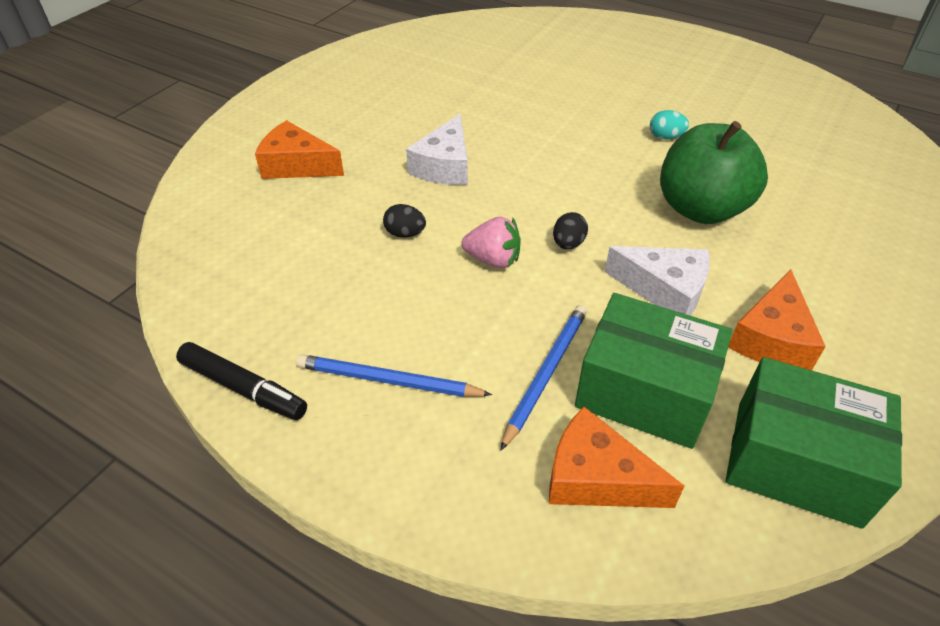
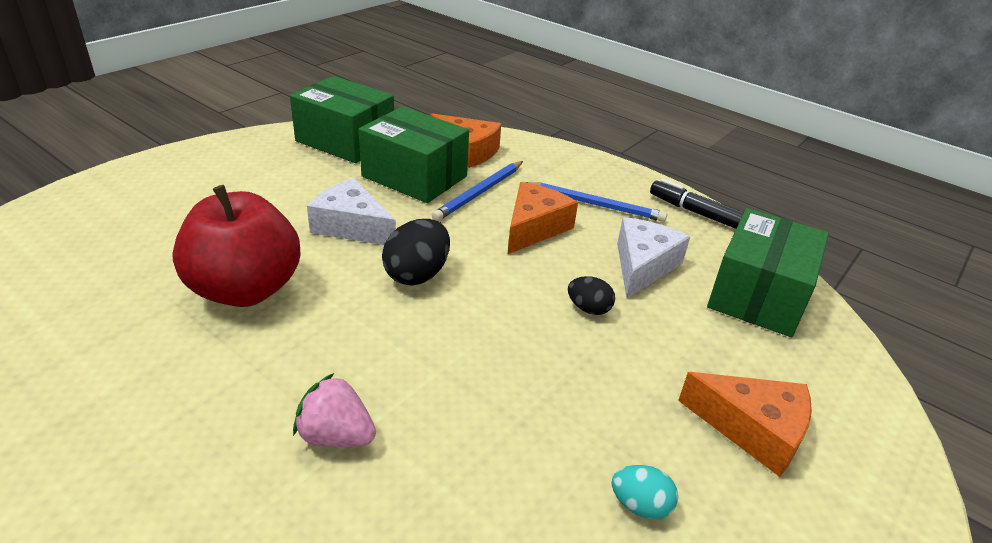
camera: 175 degrees left, 10 degrees down
(231, 273) = (758, 294): none -> green box
(444, 166) = (537, 396): white cheese -> white cheese (643, 266)
(493, 259) = (499, 271): pink strawberry -> pink strawberry (336, 436)
(568, 244) = (417, 275): black egg -> black egg, size x1.69
(665, 137) = (184, 402): turquoise egg -> turquoise egg (640, 505)
(701, 209) = (246, 289): green apple -> red apple
(771, 338) = (296, 188): orange cheese -> orange cheese (534, 228)

